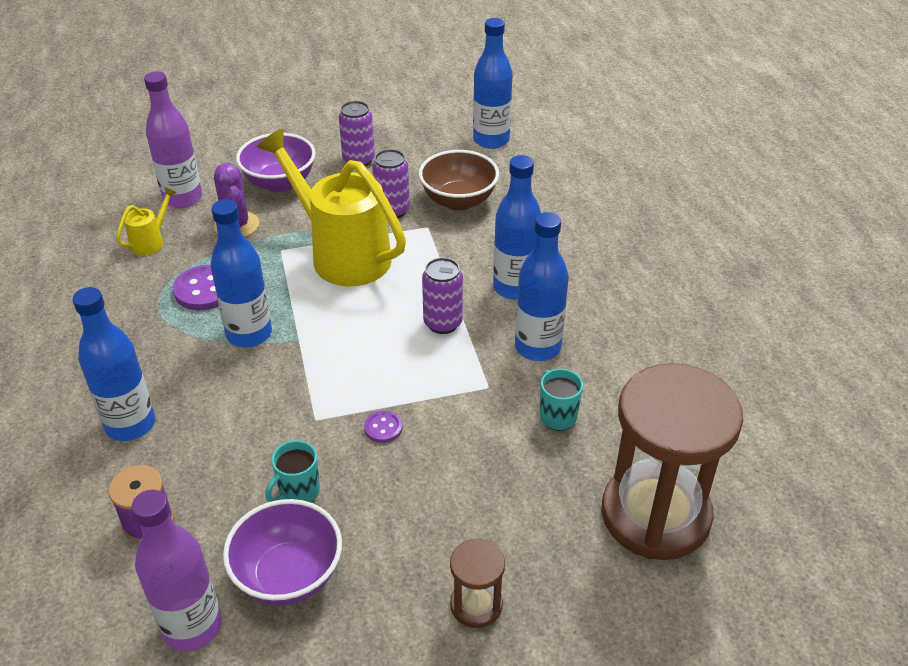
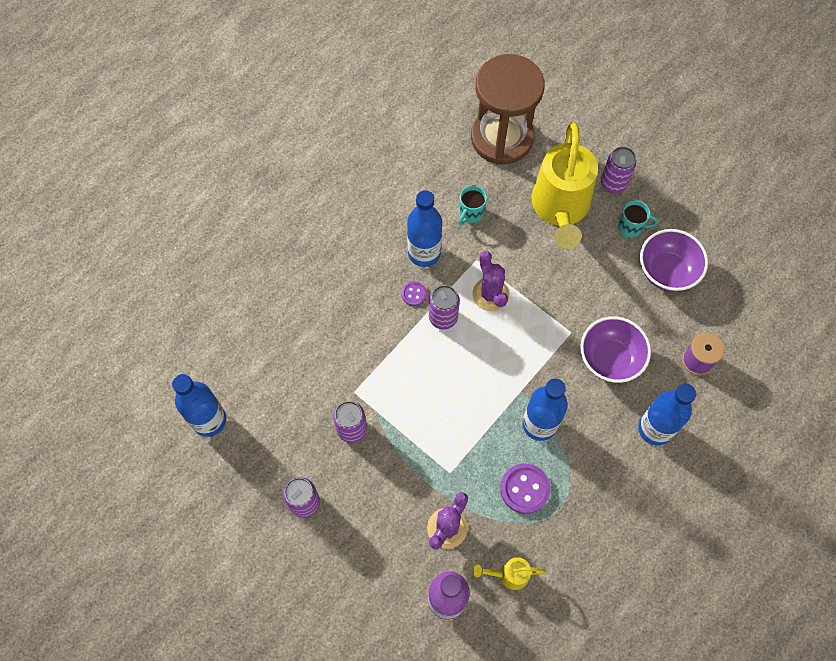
camera: 125 degrees left, 25 degrees up
(192, 626) = (724, 291): purple bottle -> none
(279, 182) = (375, 541): purple bowl -> purple bowl (610, 359)
(298, 492) = (621, 303): turquoise mug -> turquoise mug (631, 227)
(342, 254) = (424, 427): yellow watering can -> yellow watering can (560, 208)
(383, 428) = (548, 293): purple button -> purple button (414, 294)
(432, 376) = (490, 294): none -> purple cactus
(458, 201) = (308, 391): brown bowl -> none
(476, 605) = (613, 183): brown hourglass -> purple can
(514, 287) = (379, 297): blue bottle -> none

